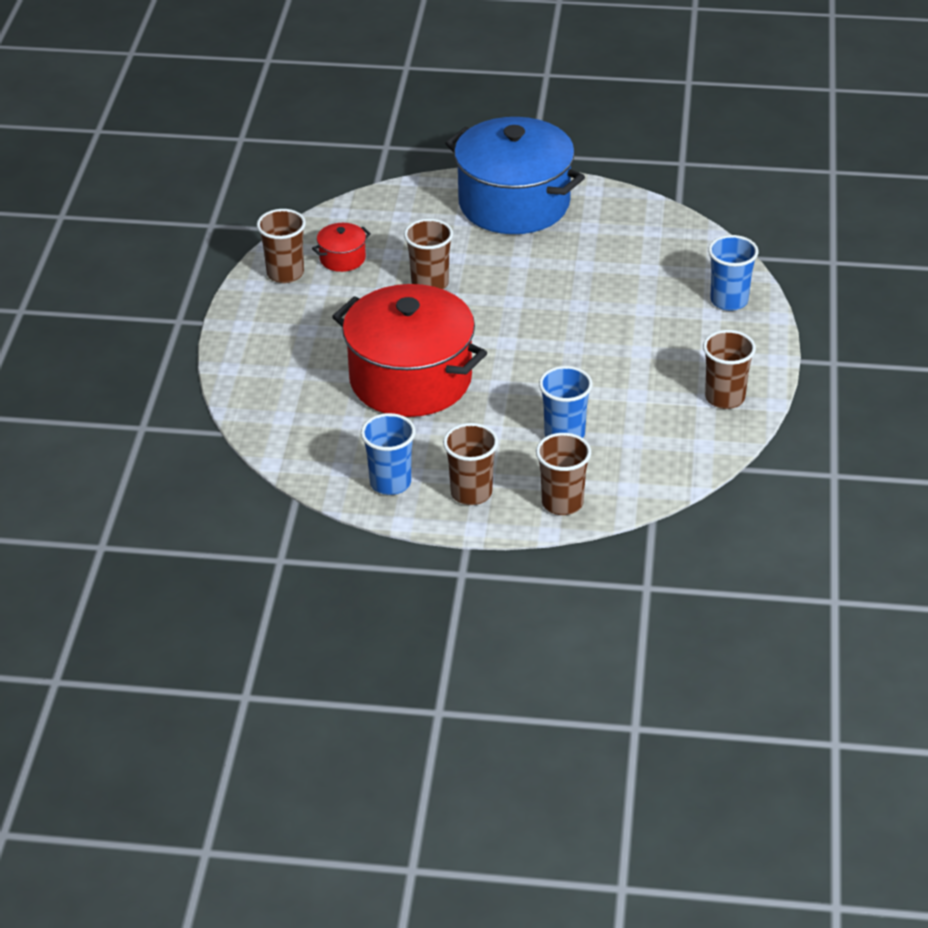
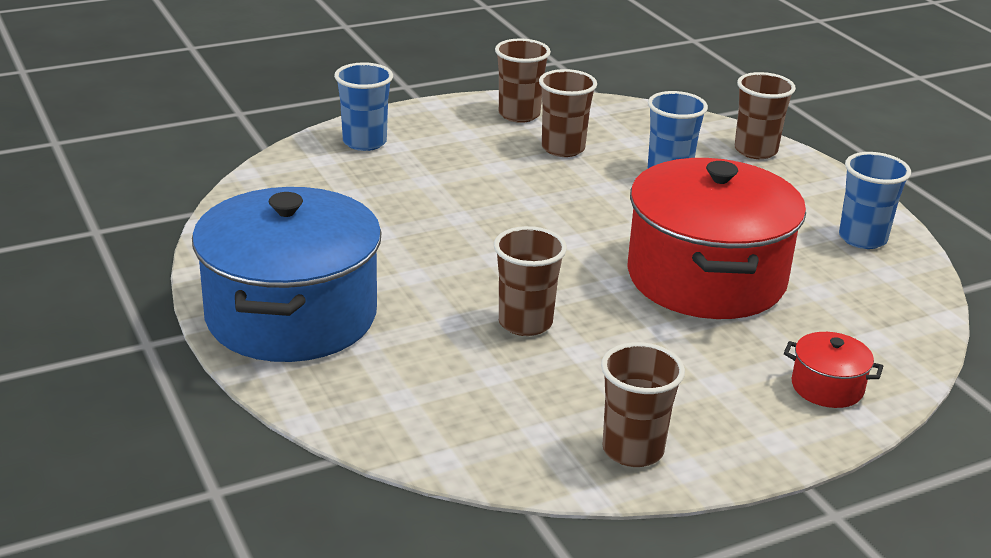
camera: 125 degrees left, 10 degrees down
(342, 258) = (547, 412): red pot -> red pot (827, 387)
(471, 493) = (809, 194): brown cup -> brown cup (563, 148)

